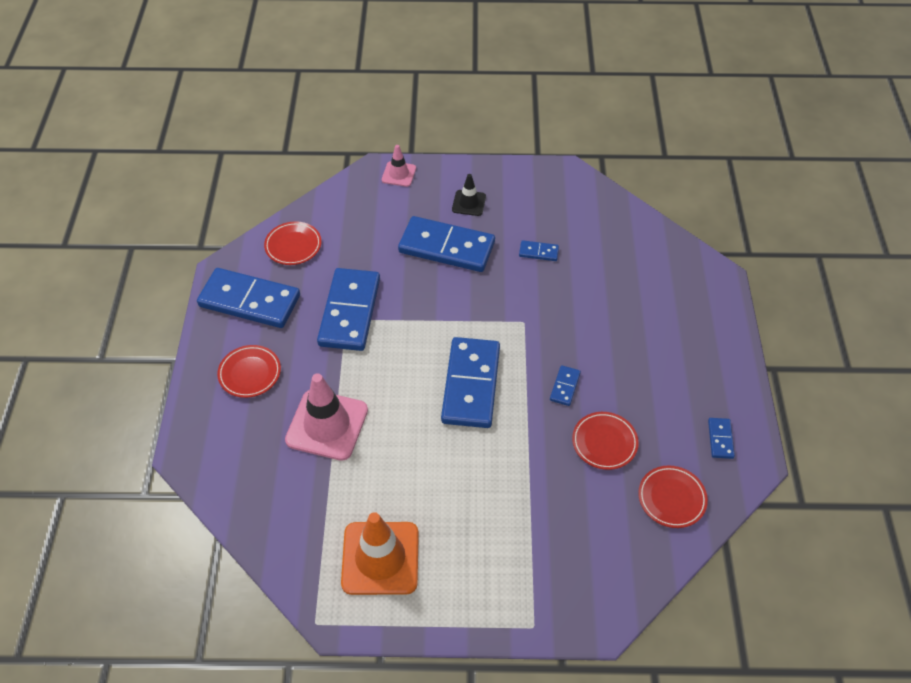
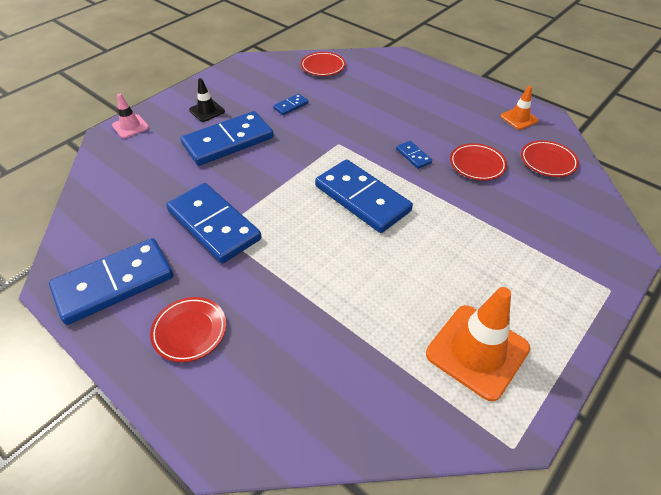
camera: 50 degrees left, 5 degrees down
(293, 246) = (102, 220): red plate -> red plate (323, 67)
(327, 425) = (307, 307): pink traffic cone -> none
(720, 439) = (519, 118): blue domino -> orange traffic cone

